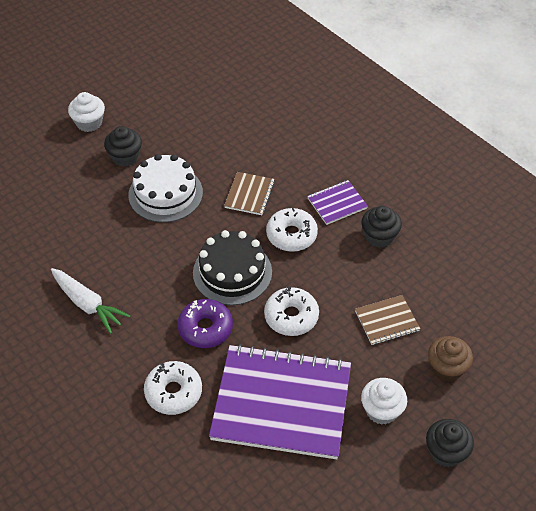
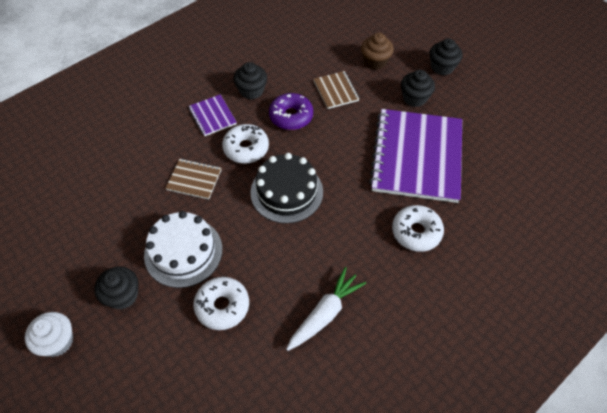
camera: 90 degrees left, 5 degrees up
(205, 328) = (348, 211): purple donut -> purple donut (291, 116)
(291, 316) = (334, 150): white donut -> white donut (222, 306)
(381, 410) = (414, 98): white cupcake -> black cupcake

